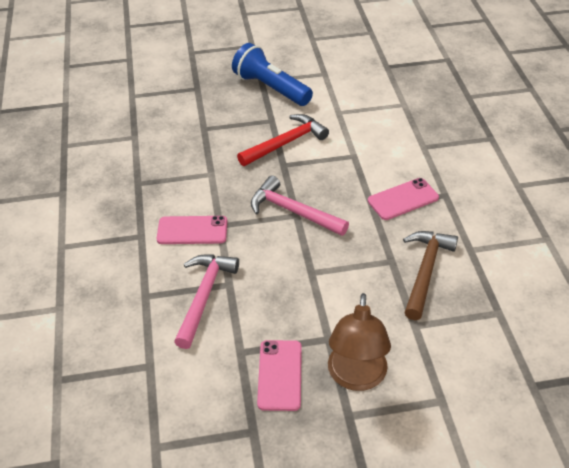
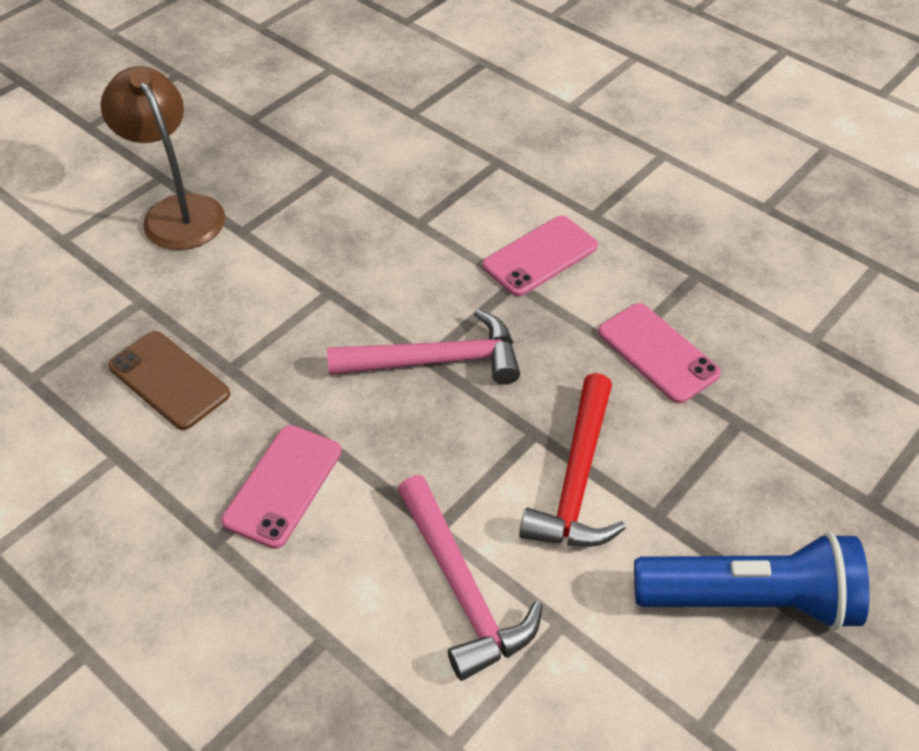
camera: 140 degrees right, 5 degrees up
(204, 296) = (432, 195): pink hammer -> pink hammer (462, 588)
(280, 375) = (266, 172): pink phone -> pink phone (657, 353)
(425, 271) = (169, 380): brown hammer -> brown phone

